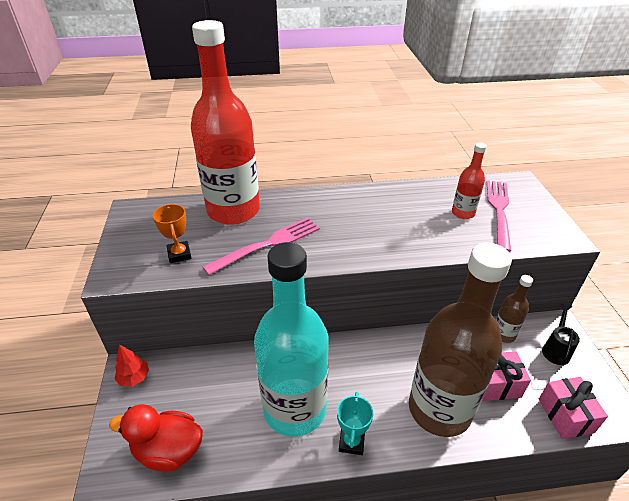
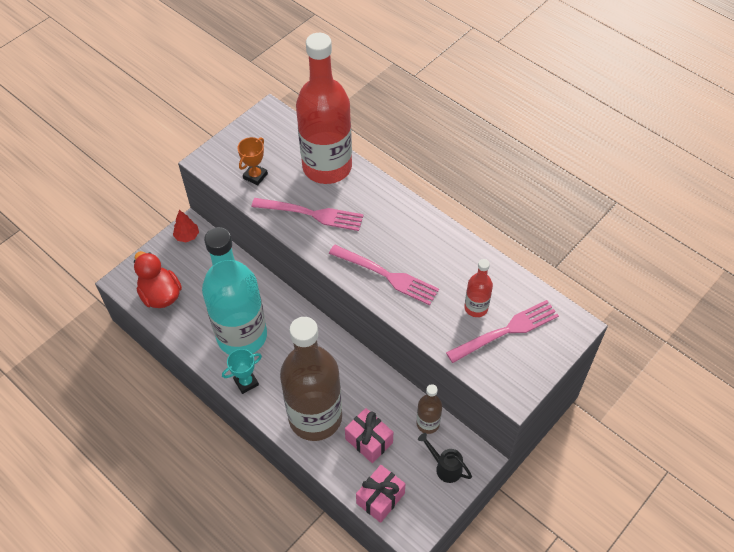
camera: 50 degrees right, 15 degrees up
(383, 239) = (386, 275): none -> pink fork
(556, 350) = (445, 467): black watering can -> black watering can turned 120 degrees counterclockwise

